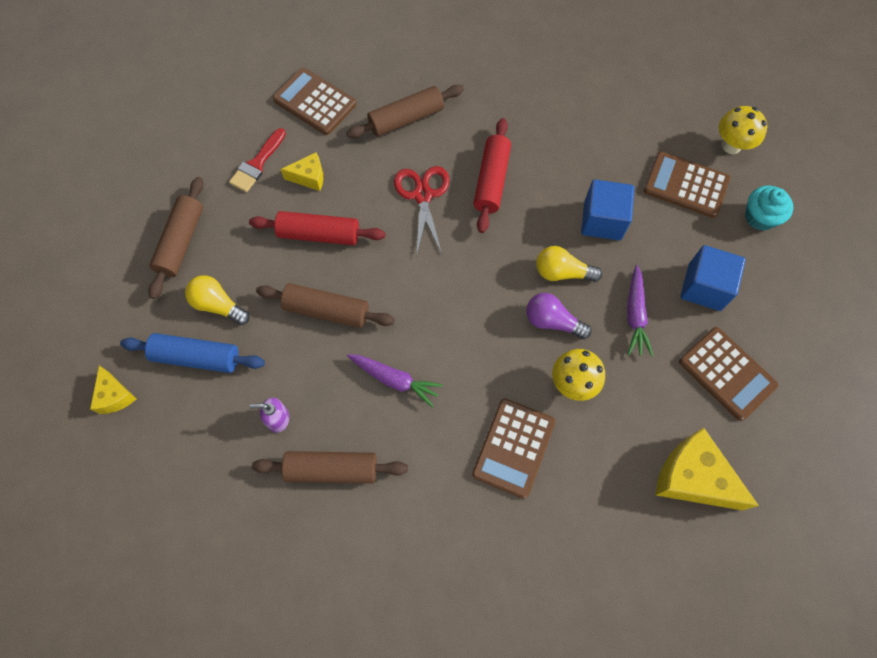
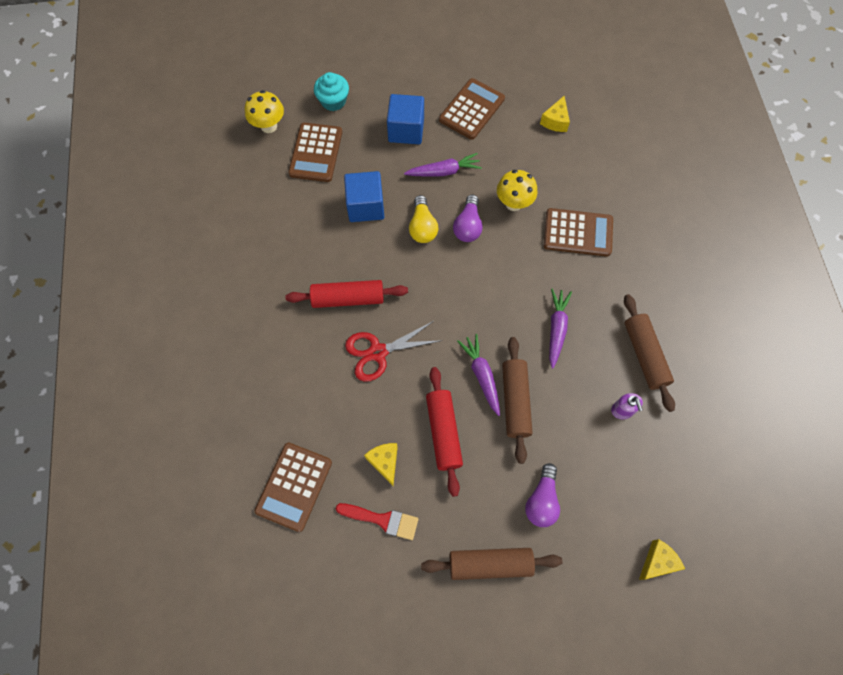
camera: 105 degrees left, 0 degrees up
(196, 357) = (596, 500): blue rolling pin -> none
(218, 305) = (542, 500): yellow light bulb -> purple light bulb
(366, 286) = (481, 375): none -> purple carrot
(406, 119) = (296, 389): brown rolling pin -> none
(692, 478) = (555, 121): yellow cheese -> yellow cheese, size x0.54

